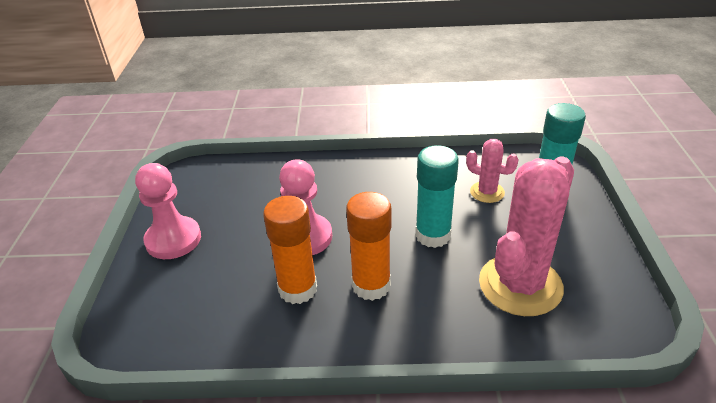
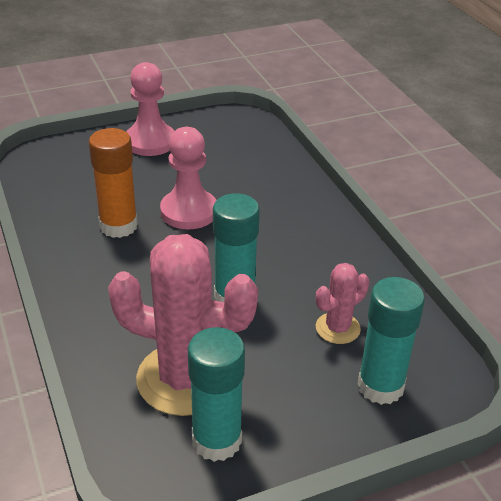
camera: 65 degrees right, 0 degrees up
(371, 285) = (141, 269): orange glue stick -> none
(487, 192) = (337, 328): pink cactus -> pink cactus turned 45 degrees clockwise
(589, 281) = (216, 440): none -> turquoise glue stick

